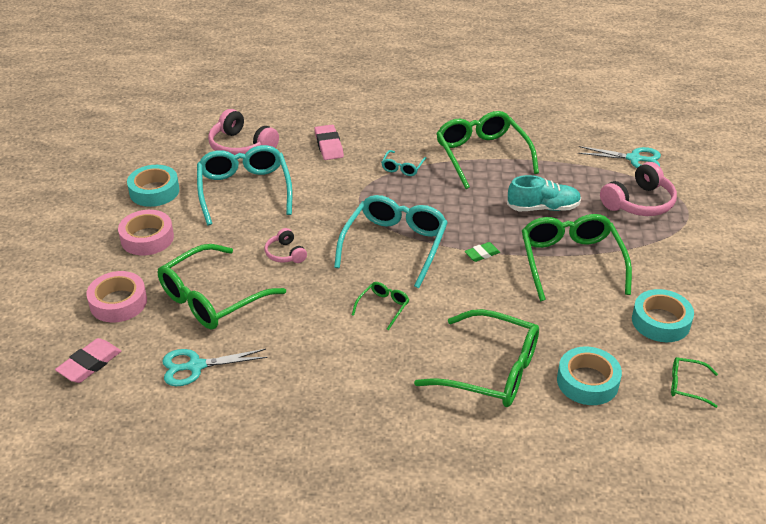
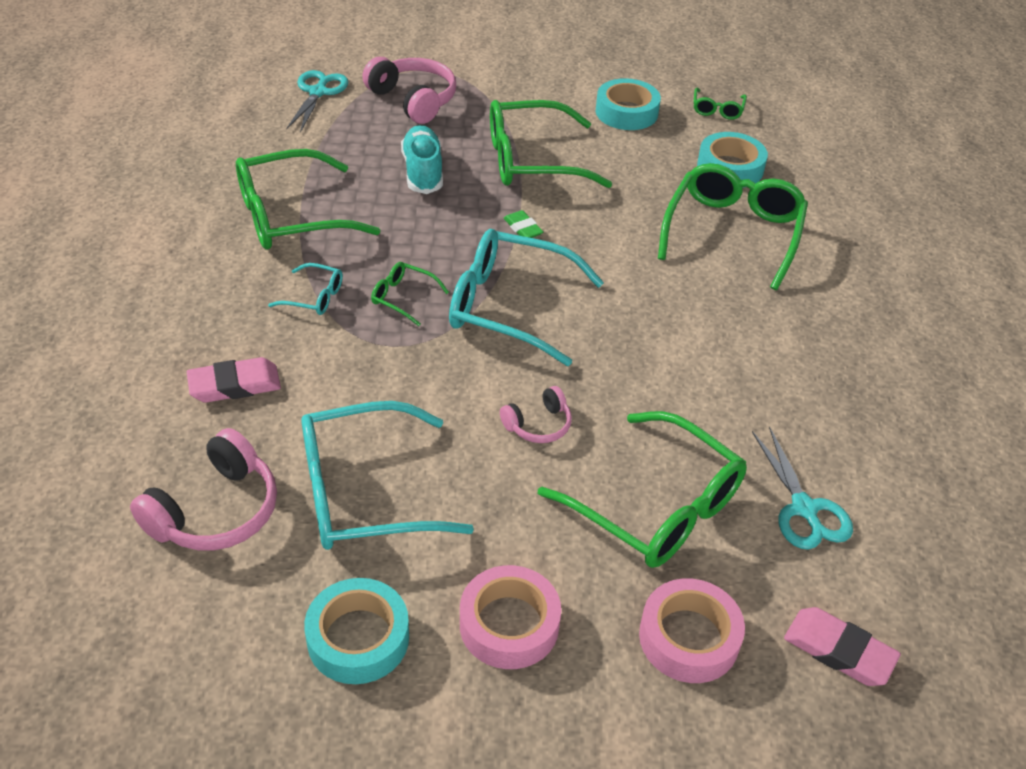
camera: 95 degrees left, 5 degrees up
(383, 307) = (642, 318): green glasses -> green glasses (403, 298)

